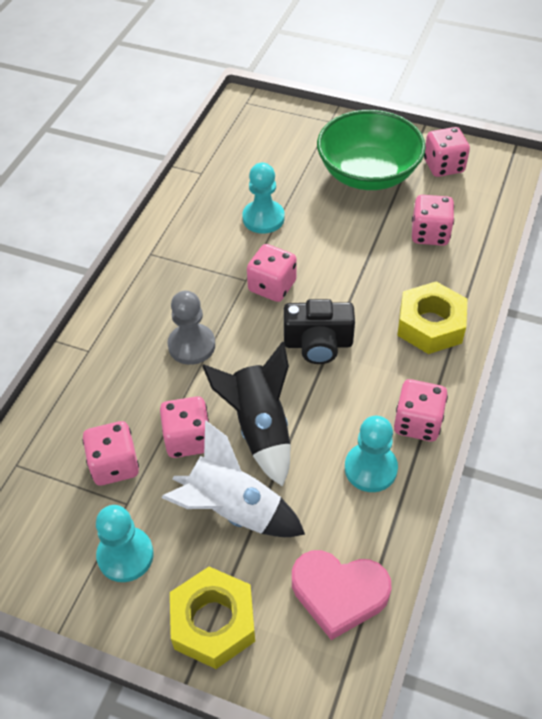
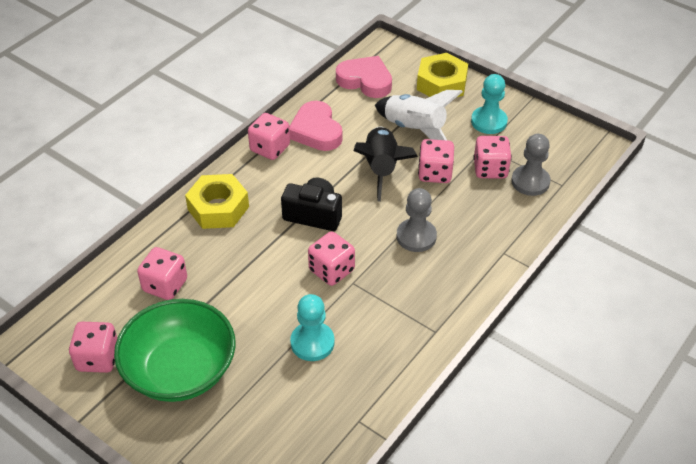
camera: 165 degrees left, 5 degrees down
(59, 458) = (530, 182): none -> grey pawn
(370, 468) = (316, 131): turquoise pawn -> pink heart

